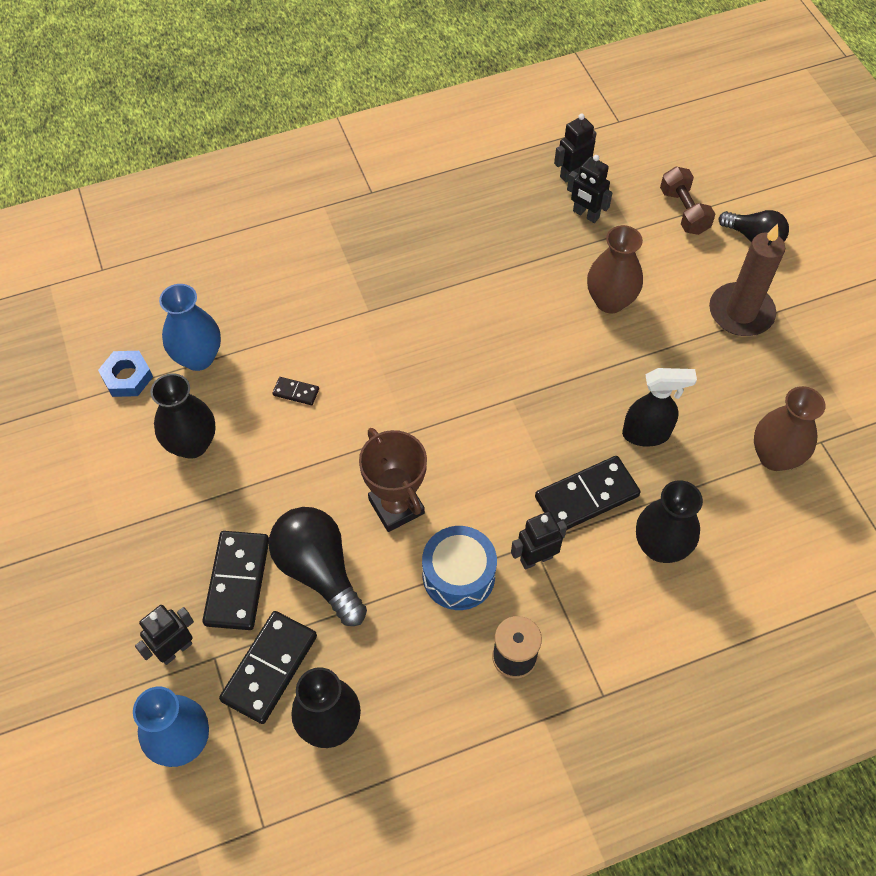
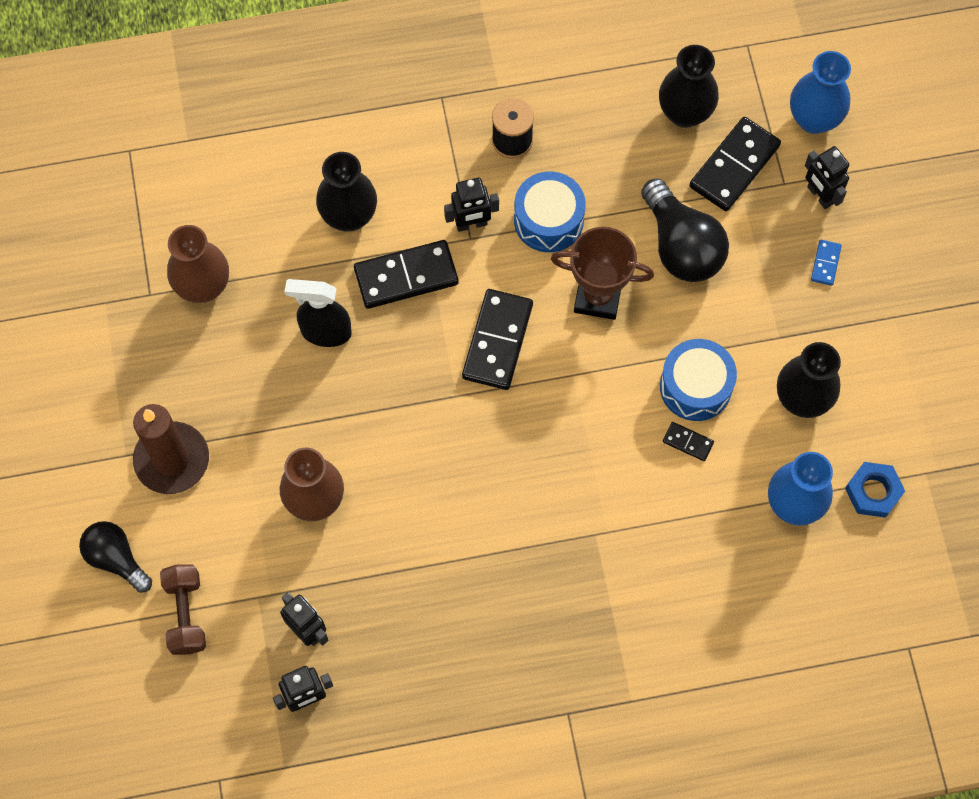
camera: 170 degrees left, 10 degrees up
(169, 577) = (825, 263): none -> blue domino
(175, 650) = (819, 195): black robot -> black robot turned 90 degrees clockwise
(237, 582) = (760, 248): black domino -> black domino (497, 341)
(293, 439) = (695, 387): none -> blue drum
(396, 506) = (598, 297): brown trophy -> brown trophy turned 60 degrees counterclockwise

